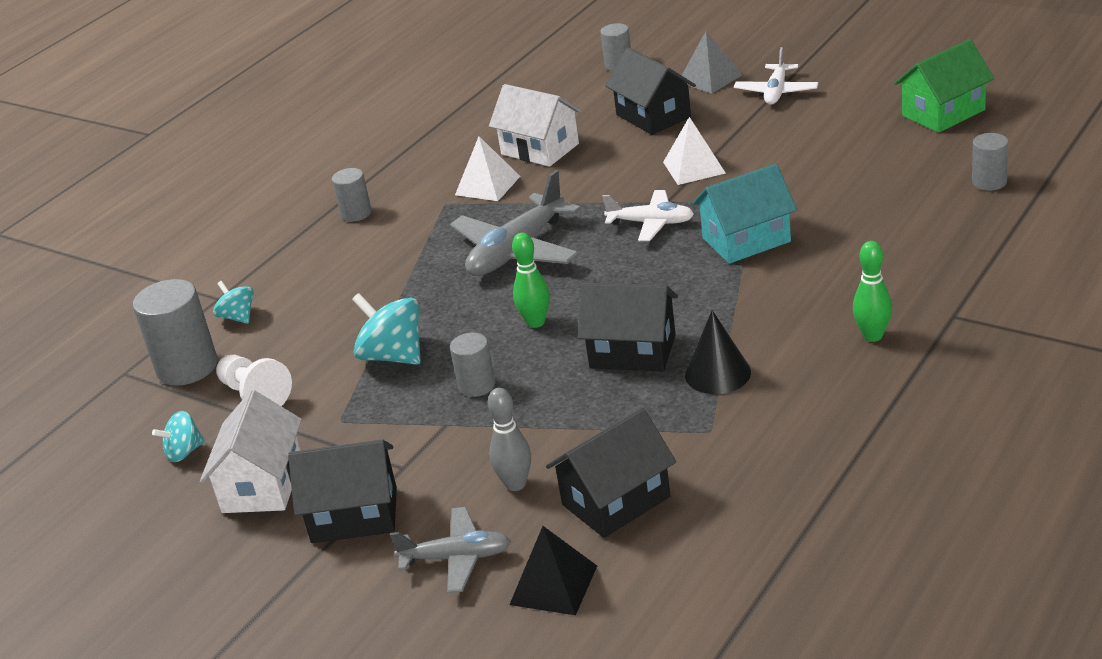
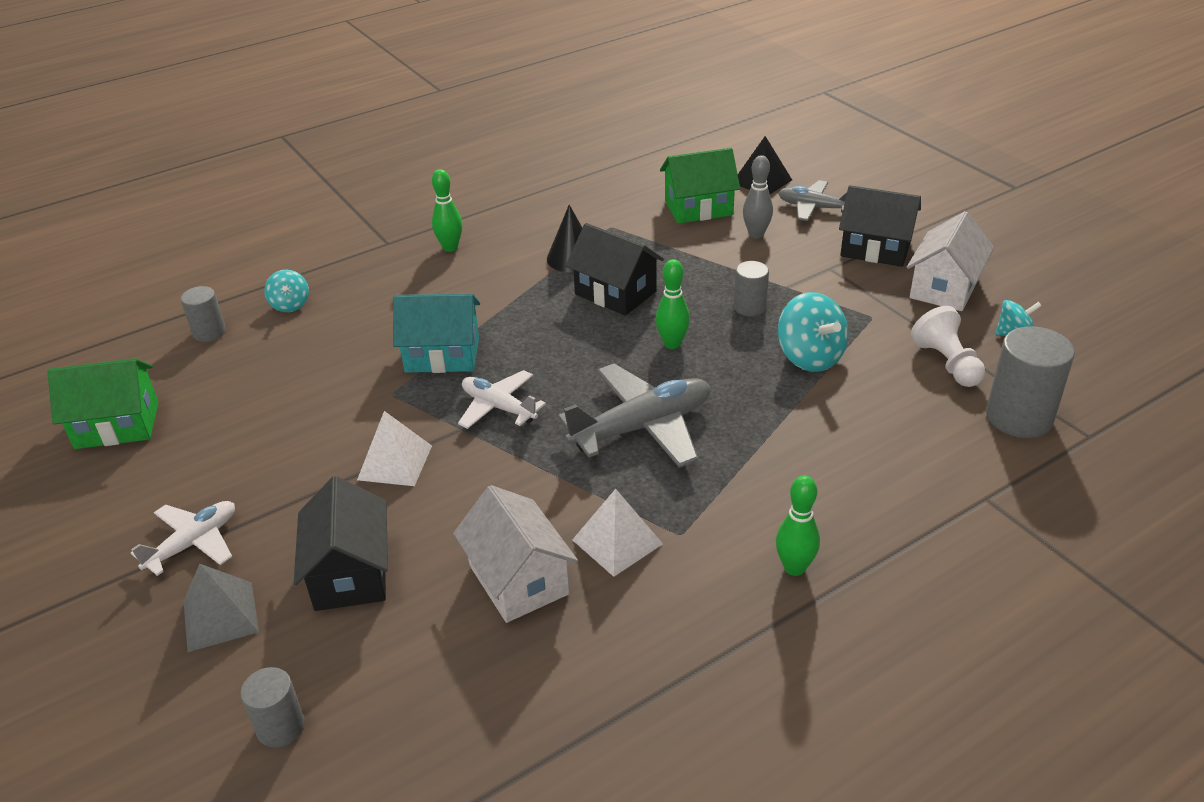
camera: 160 degrees left, 5 degrees up
(238, 317) = (963, 460): turquoise spinning top -> turquoise spinning top (290, 305)
(356, 213) = (794, 568): grey cylinder -> green bowling pin
(616, 501) = (698, 208): black house -> green house

